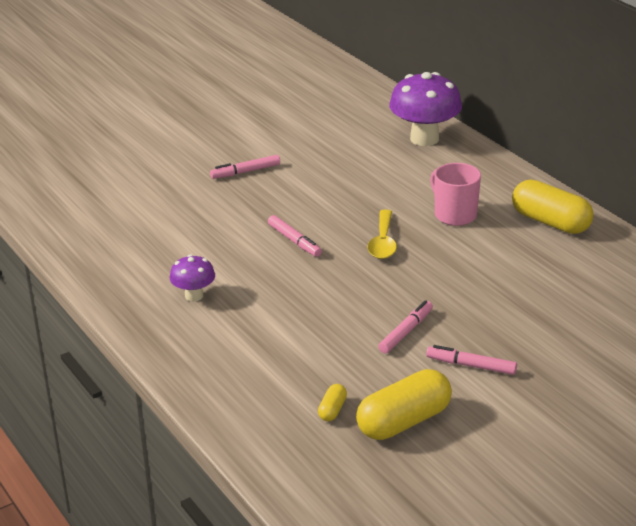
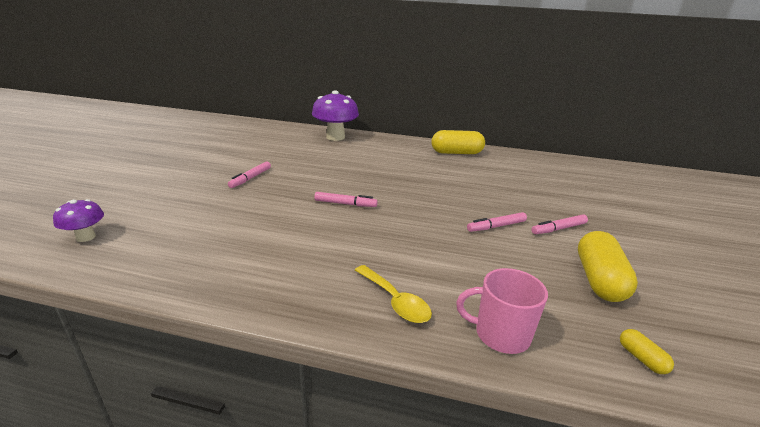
camera: 45 degrees left, 5 degrees down
(194, 296) = (330, 266): purple mushroom -> purple mushroom (86, 237)
(332, 410) = (555, 297): yellow capsule -> yellow capsule (641, 358)
(383, 242) = (398, 186): yellow spoon -> yellow spoon (395, 301)
(406, 332) = (496, 226): pink marker -> pink marker turned 105 degrees counterclockwise
(454, 215) = (409, 163): pink mug -> pink mug (500, 334)

